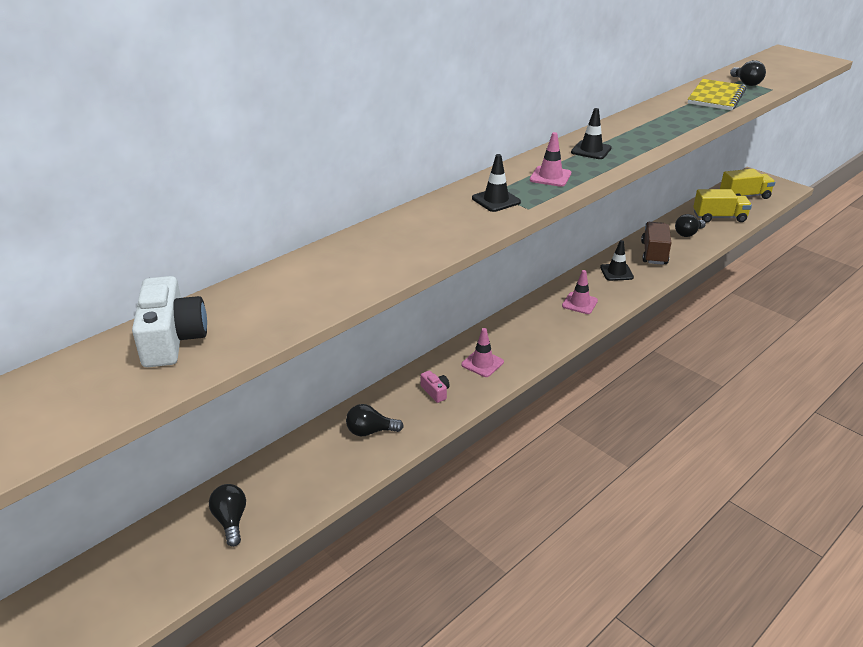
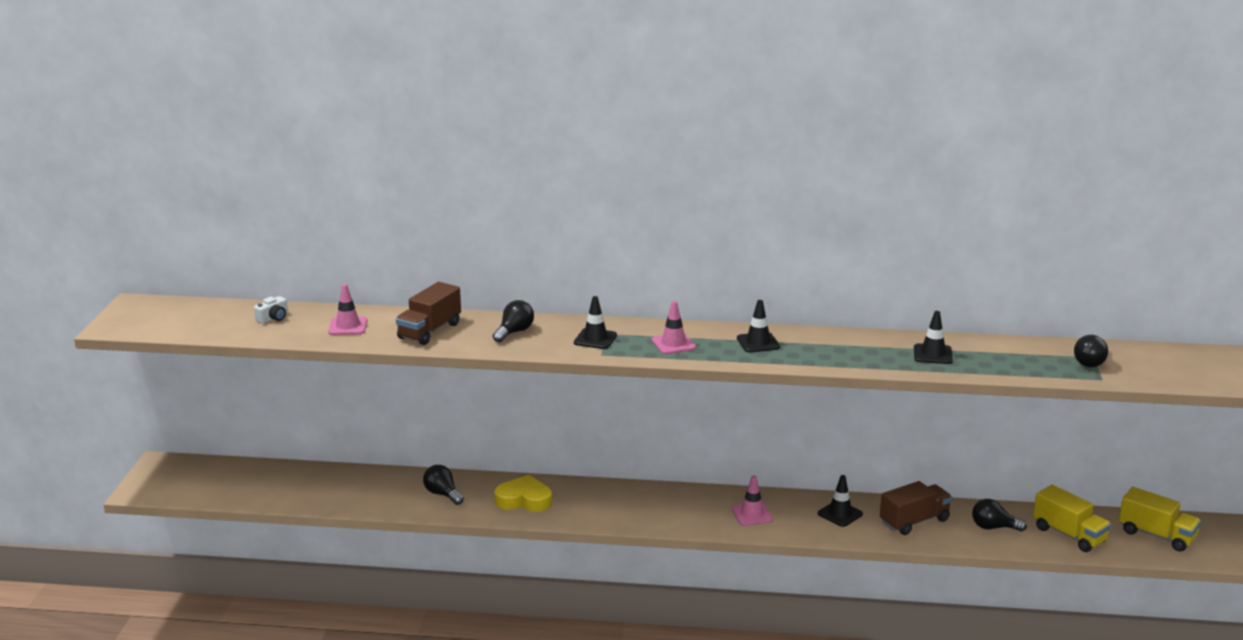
camera: 50 degrees right, 10 degrees down
(172, 339) = (273, 318): white camera -> white camera, size x0.50
(231, 521) = (296, 487): black light bulb -> black light bulb (514, 332)
(360, 263) = (429, 331): none -> brown truck
(435, 392) = (524, 500): pink camera -> yellow heart
(482, 363) = (589, 504): pink traffic cone -> pink traffic cone (348, 326)
(682, 112) = (932, 354): none -> black traffic cone
(716, 97) = (1012, 358): yellow notebook -> none

